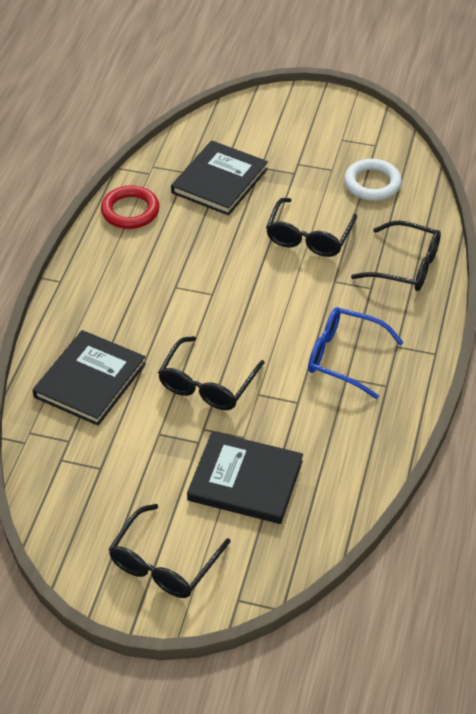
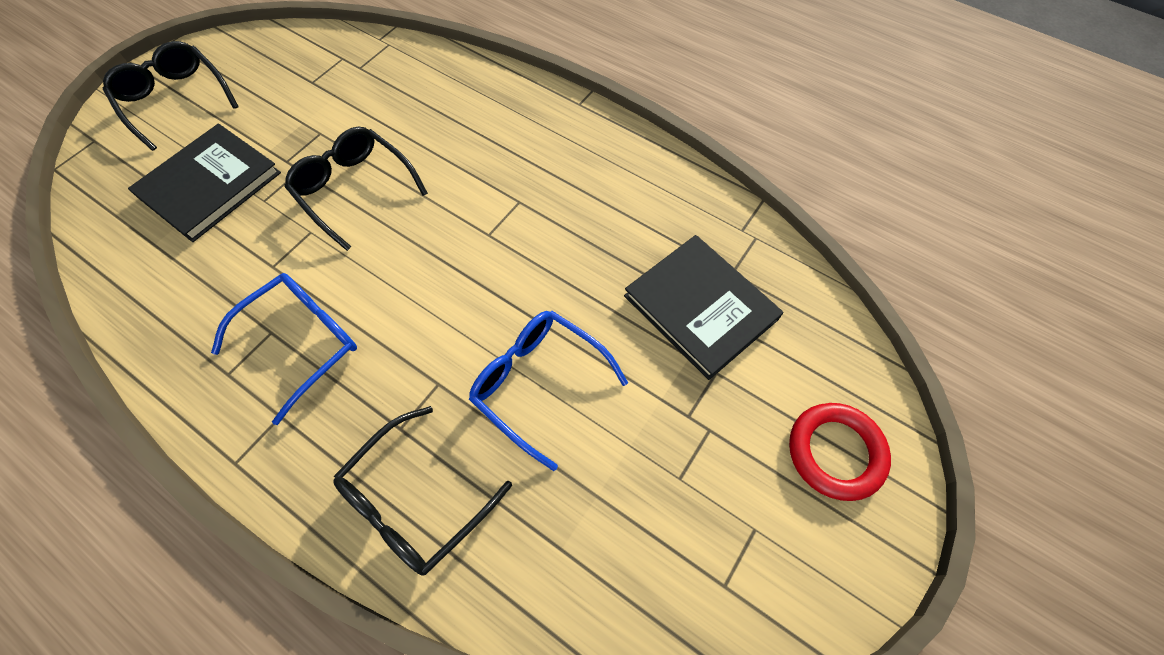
camera: 110 degrees right, 15 degrees up
(90, 380) = (423, 97): black book -> none
(130, 211) = (672, 191): red ring -> red ring (835, 452)
(309, 237) = (538, 383): black glasses -> blue glasses
(372, 183) = (623, 533): white ring -> none

